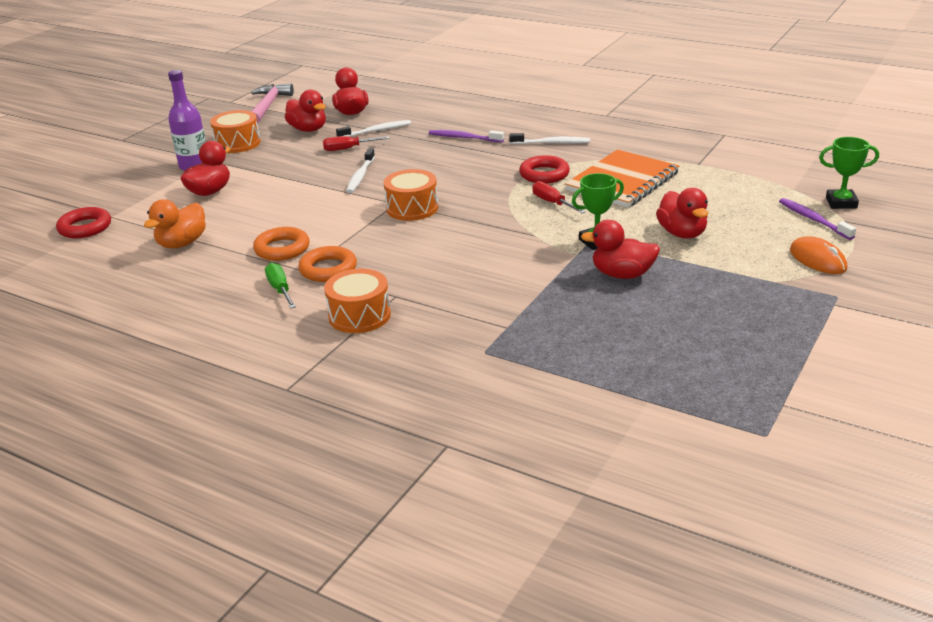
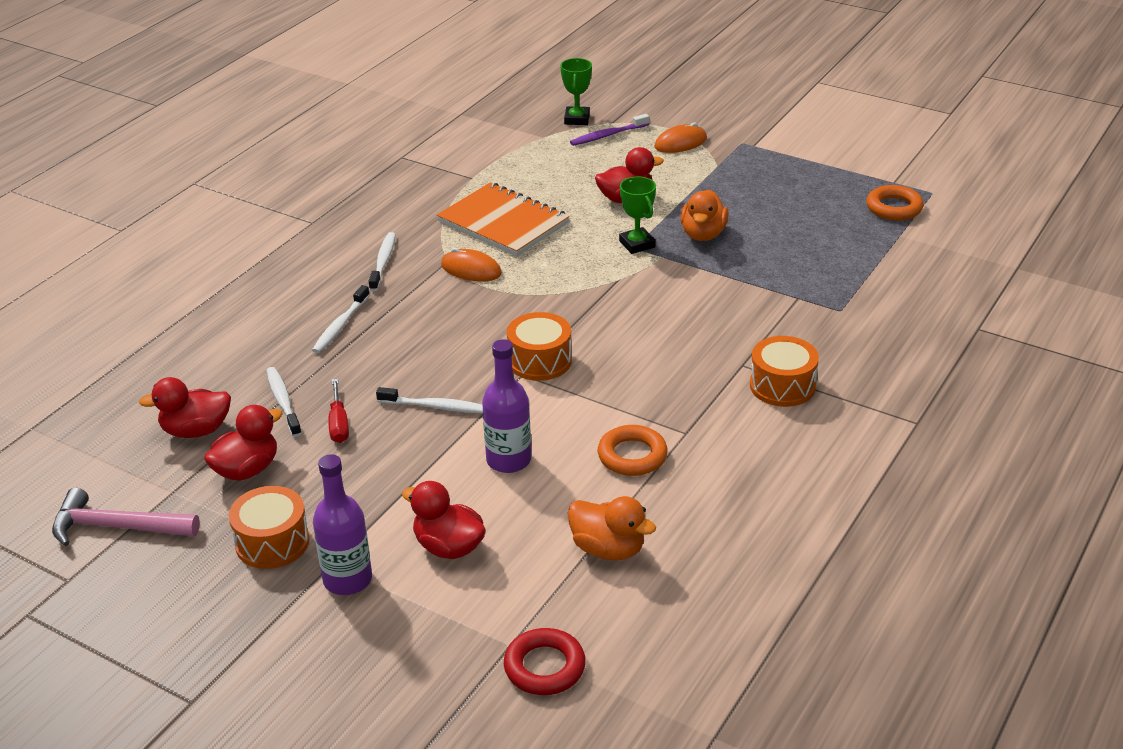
camera: 90 degrees left, 5 degrees up
(280, 289) = (728, 447): green screwdriver -> none
(292, 204) = (508, 460): none -> purple bottle
(328, 269) = (684, 415): orange ring -> orange ring (894, 208)
(464, 138) = (340, 326): purple toothbrush -> white toothbrush
(544, 174) = (471, 269): red ring -> orange mouse
(552, 203) = (545, 266): red screwdriver -> none
(622, 274) = (703, 234): red duck -> orange duck

